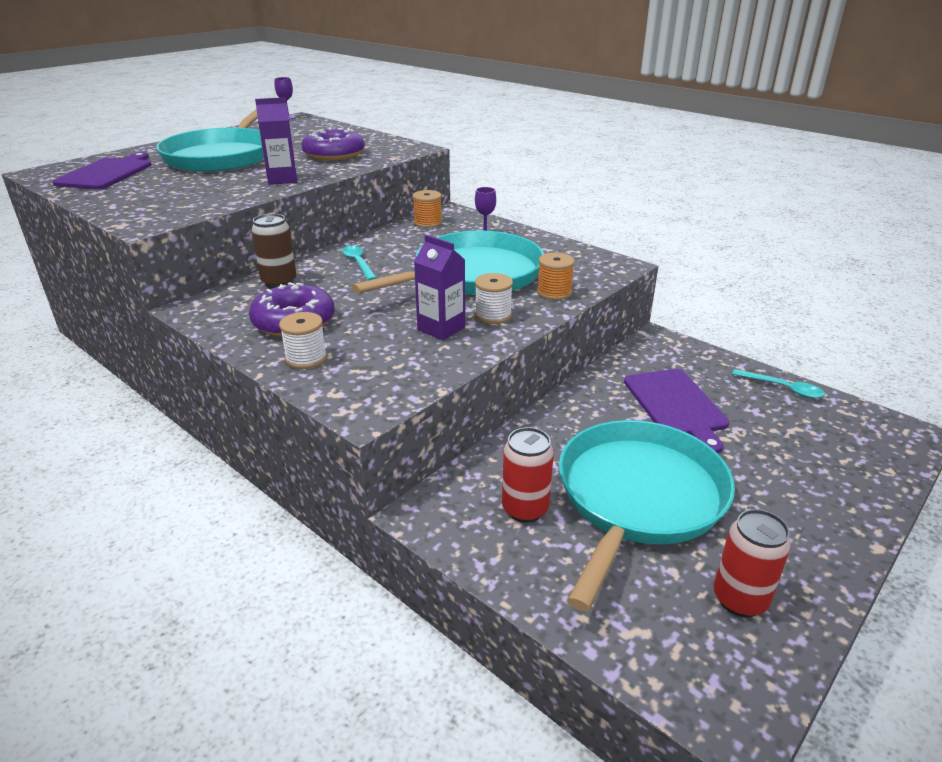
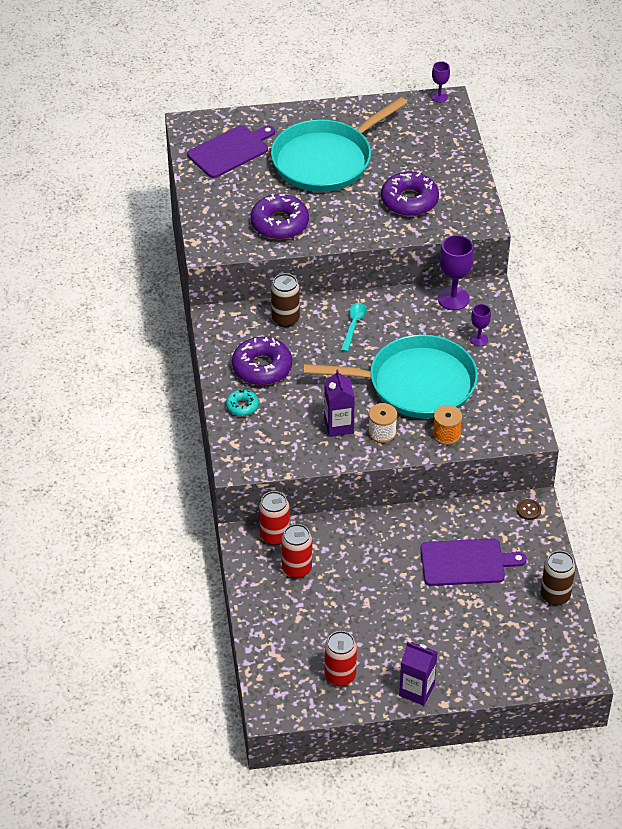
camera: 40 degrees right, 15 degrees up
(216, 192) = (279, 223): none -> purple donut
(282, 179) = (337, 227): purple carton -> purple carton (416, 690)
(306, 358) = (242, 406): white spool -> turquoise donut
(427, 223) = (453, 298): orange spool -> purple goblet
(456, 491) = (274, 536): none -> red can
(638, 498) = (361, 601): turquoise pan -> none
(659, 344) = (528, 510): none -> brown button
(676, 405) = (466, 562): purple cutting board -> purple cutting board turned 120 degrees counterclockwise
(783, 388) = (555, 595): turquoise spoon -> brown can

